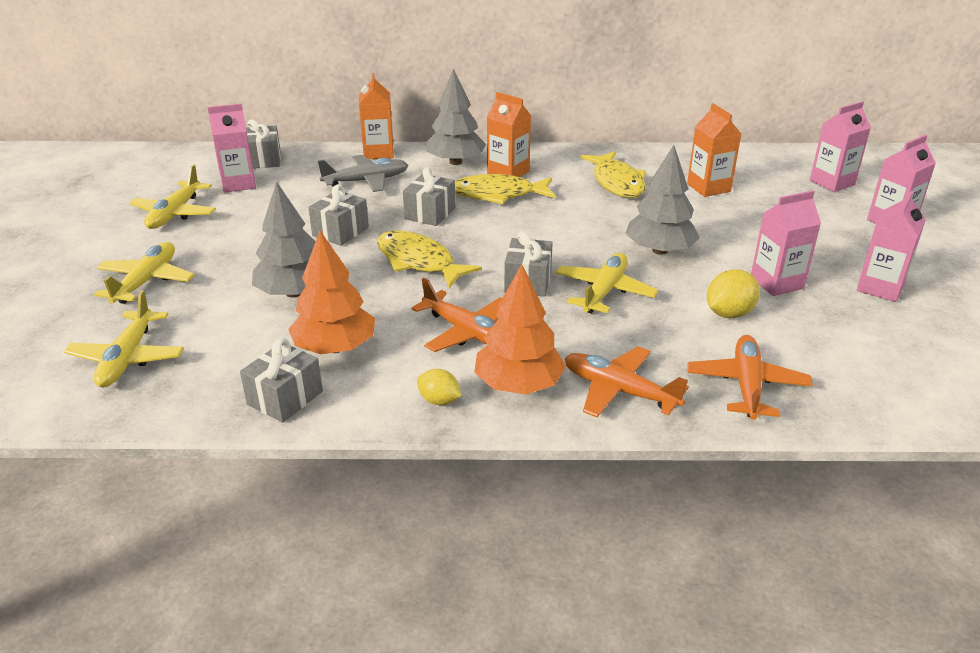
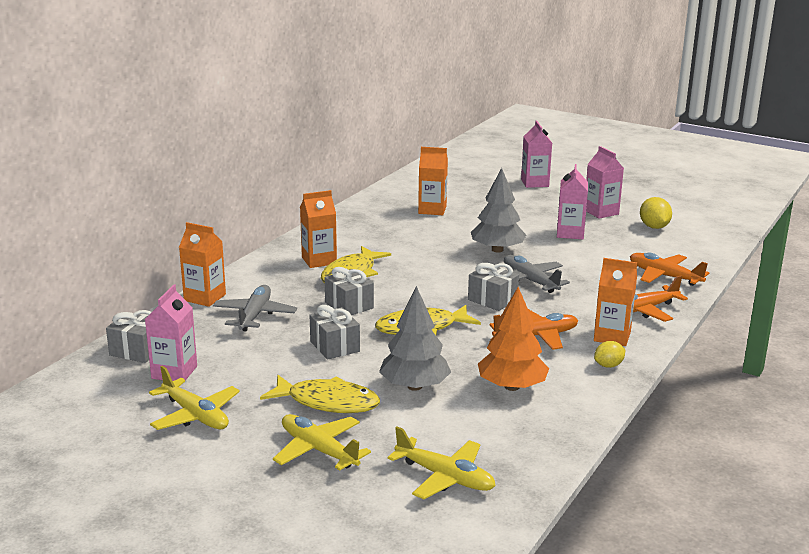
camera: 60 degrees left, 10 degrees down
(285, 398) = (561, 419): grey gift -> none
(455, 162) = (271, 273): grey tree -> none
(518, 385) = (612, 336): orange tree -> orange carton
(604, 291) = (530, 281): yellow plane -> grey plane
(617, 182) = (387, 232): yellow fish -> yellow fish (328, 402)
(729, 313) = (590, 256): yellow lemon -> yellow lemon (654, 227)
(832, 182) = (470, 178): pink carton -> none

